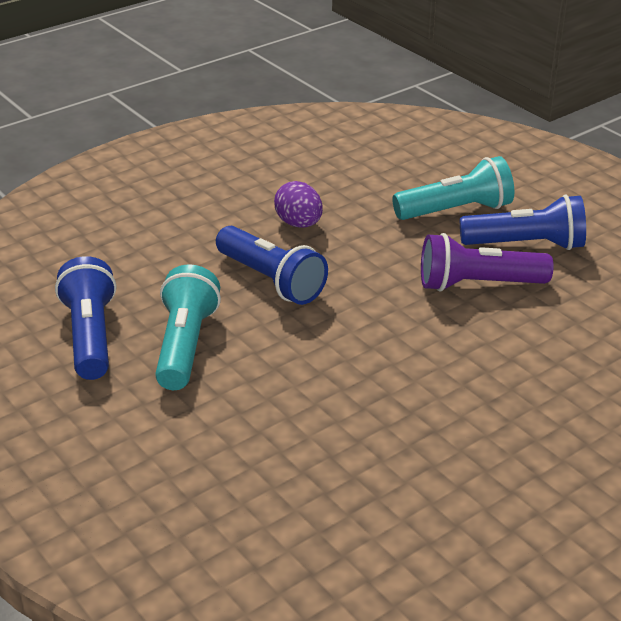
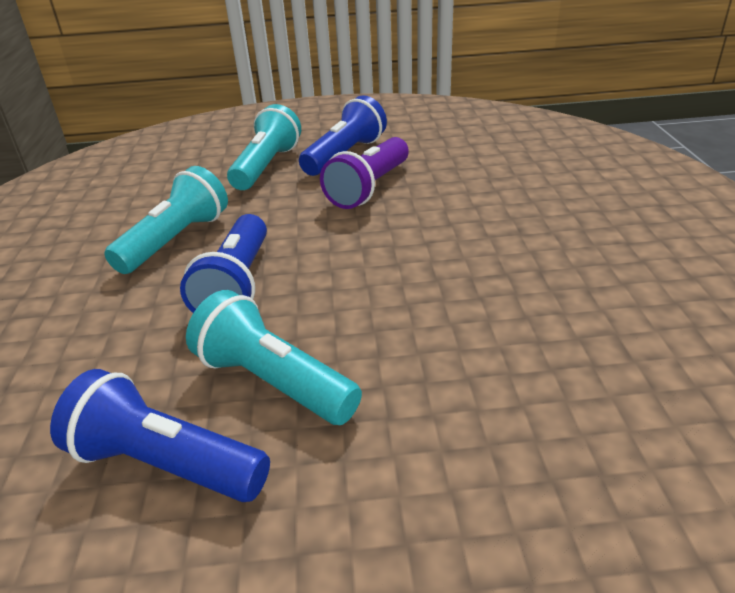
camera: 55 degrees left, 0 degrees up
(271, 280) = (237, 285): blue flashlight -> blue flashlight turned 105 degrees clockwise
(299, 224) = (176, 240): purple egg -> turquoise flashlight

